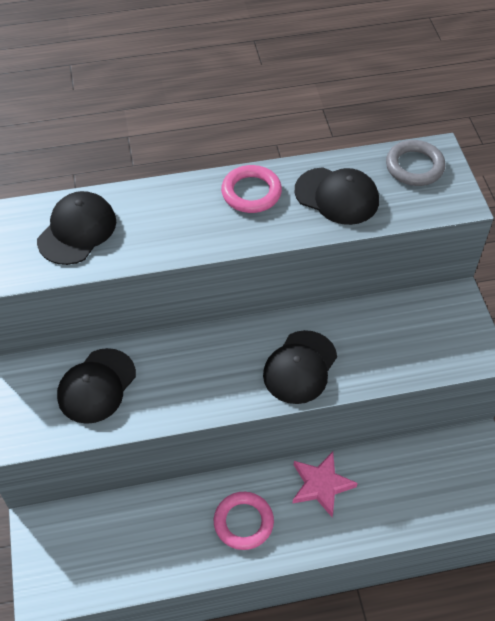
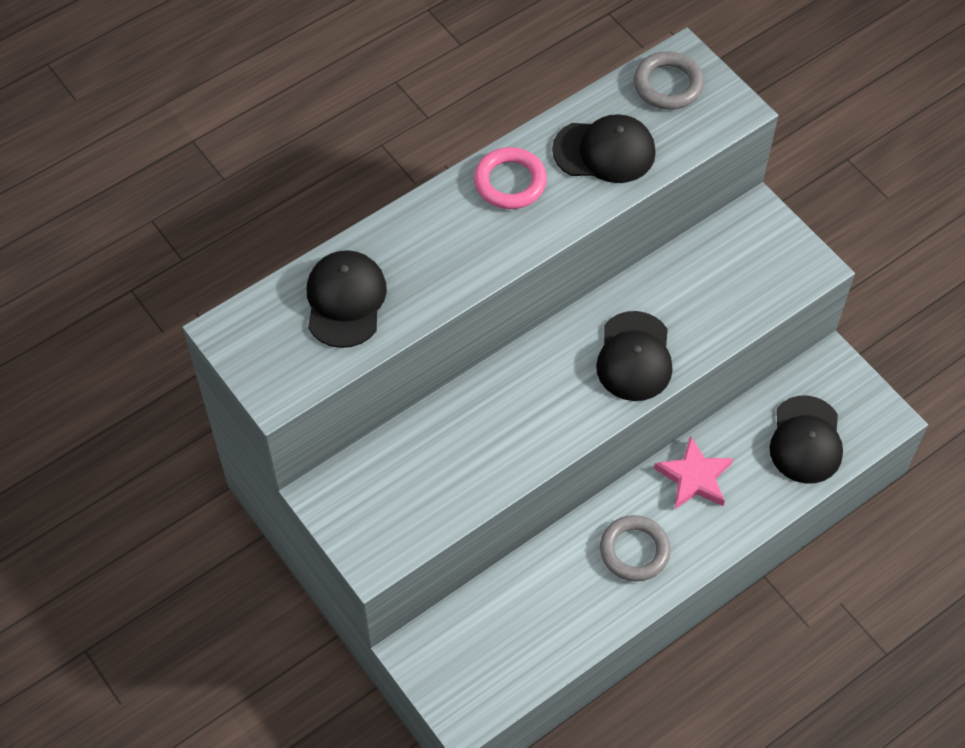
camera: 25 degrees left, 5 degrees up
(96, 386) = (428, 467): black cap -> black cap (806, 440)
(243, 522) = (634, 551): pink ring -> grey ring

